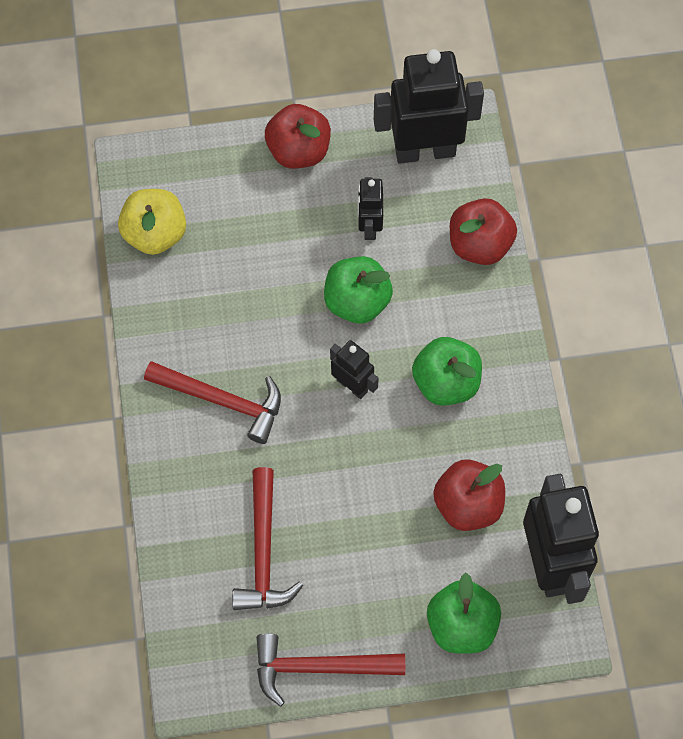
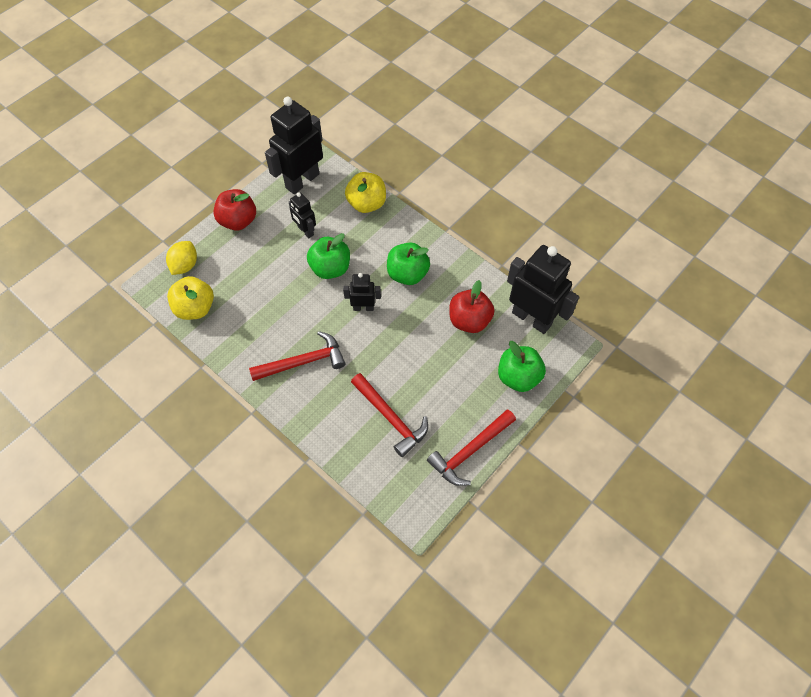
camera: 40 degrees left, 5 degrees down
(187, 167) = (185, 265): none -> yellow lemon
(480, 245) = (366, 204): red apple -> yellow apple

